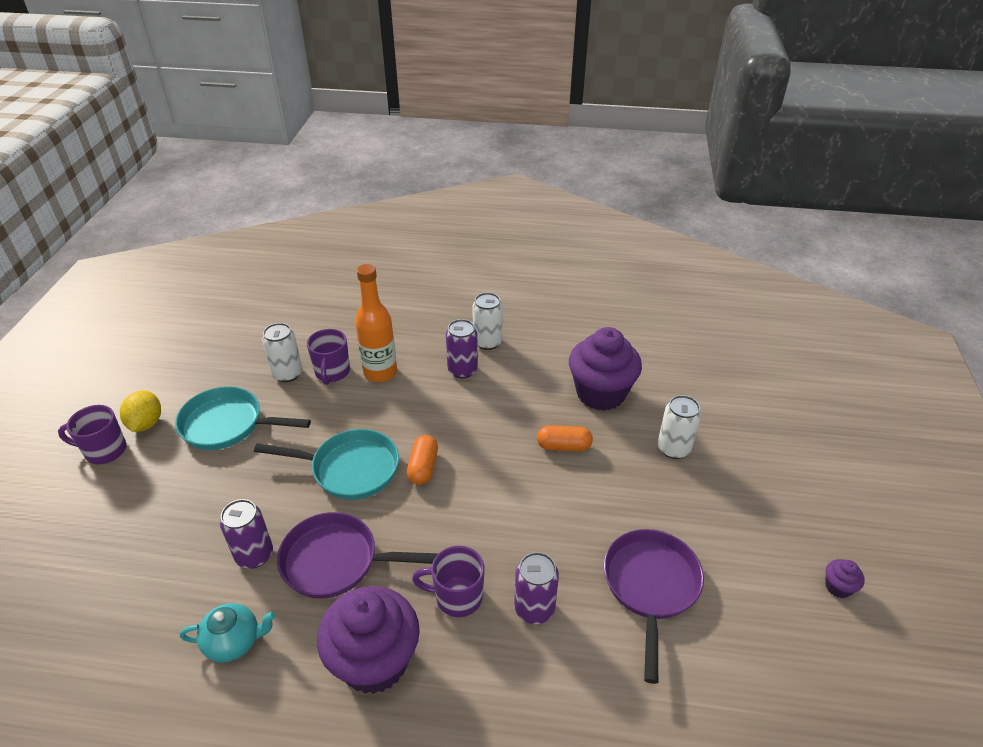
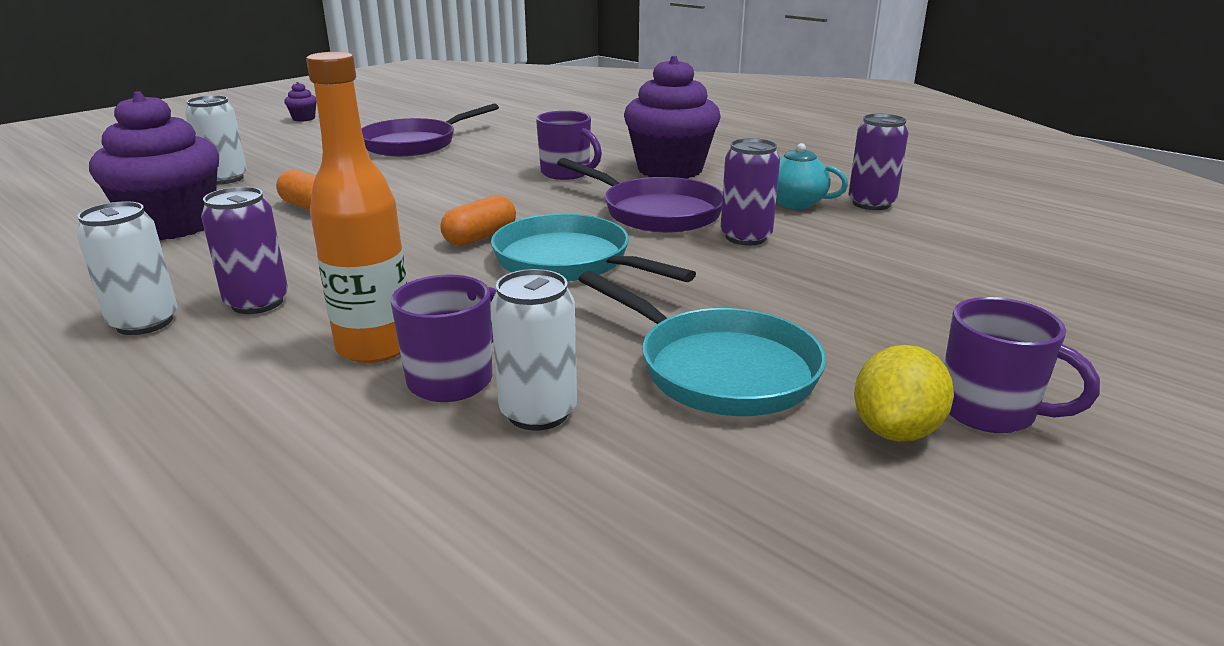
camera: 145 degrees left, 15 degrees down
(534, 609) = (514, 157): purple can -> purple can (871, 204)

